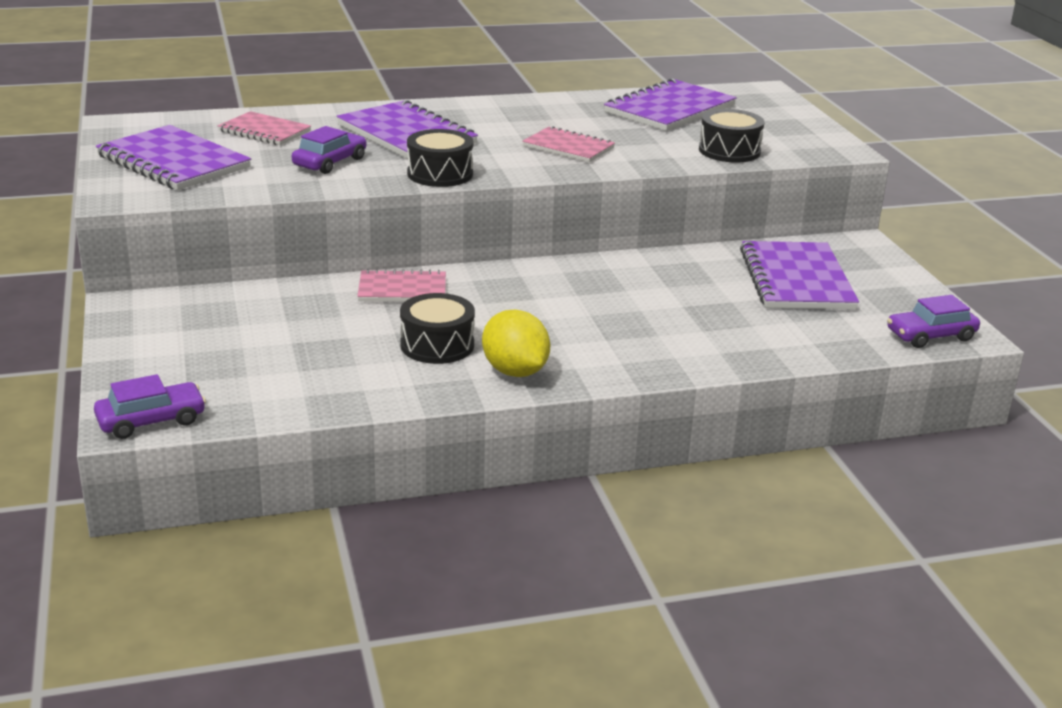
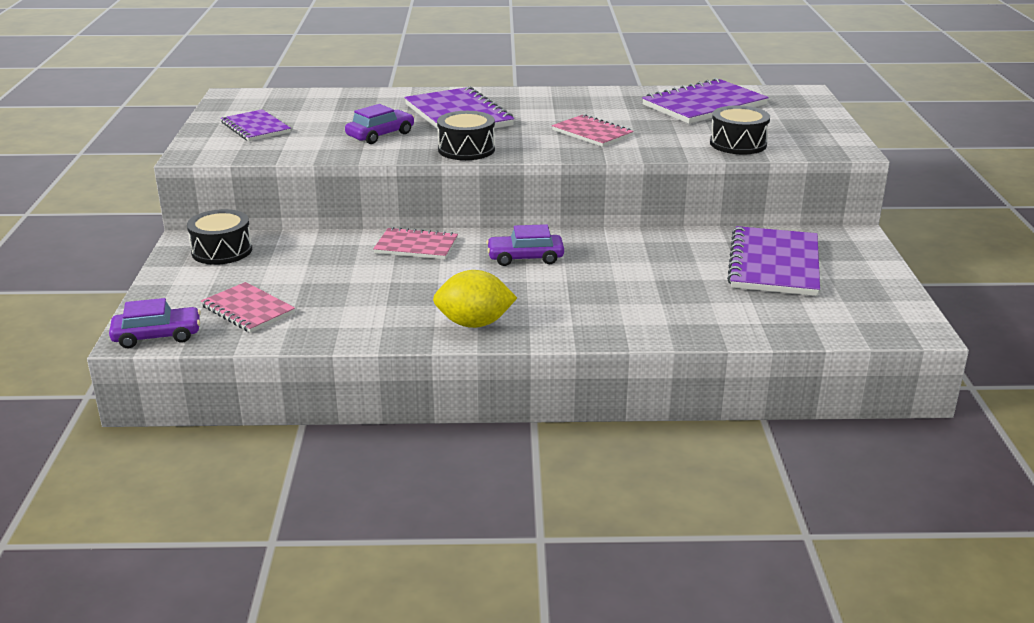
camera: 15 degrees right, 0 degrees up
(173, 162) = (255, 128): purple notebook -> purple notebook, size x0.61
(264, 131) = (343, 107): pink notebook -> pink notebook (248, 310)
(437, 345) = (420, 295): black drum -> black drum (222, 251)
(515, 371) = (474, 323): yellow lemon -> yellow lemon turned 75 degrees counterclockwise
(930, 335) = (880, 326): purple car -> purple car (525, 258)

